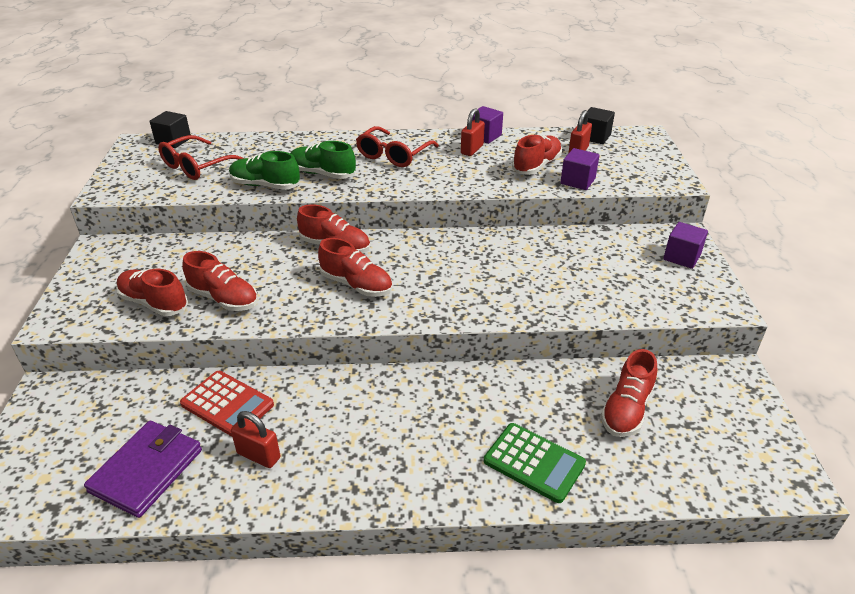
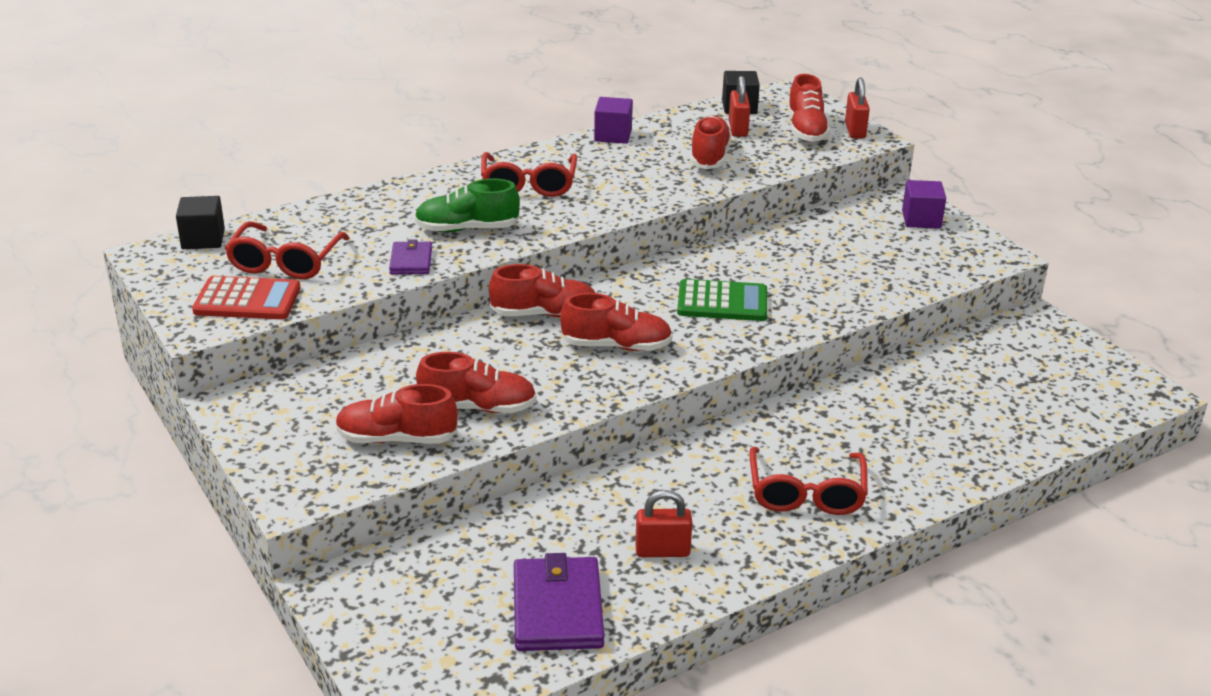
camera: 30 degrees left, 5 degrees down
(227, 404) = (572, 520): red calculator -> red calculator (247, 300)
(265, 185) = (411, 261): green shoe -> purple wallet
(405, 452) = (806, 493): none -> red glasses
(472, 150) = (616, 155): red padlock -> red padlock (855, 131)
(534, 463) = (931, 458): green calculator -> green calculator (722, 302)
(577, 181) = (770, 163): purple cube -> none
(626, 409) = (971, 385): red shoe -> red shoe (806, 130)

